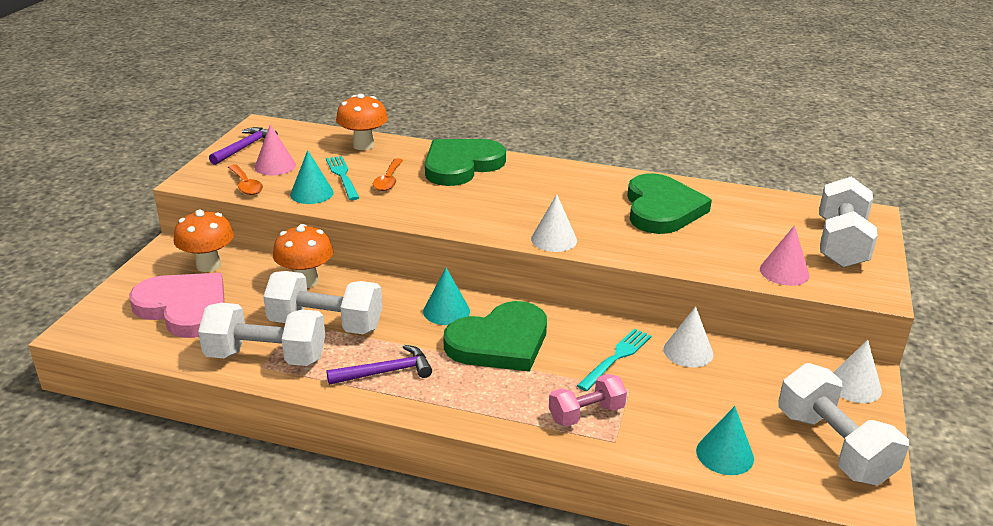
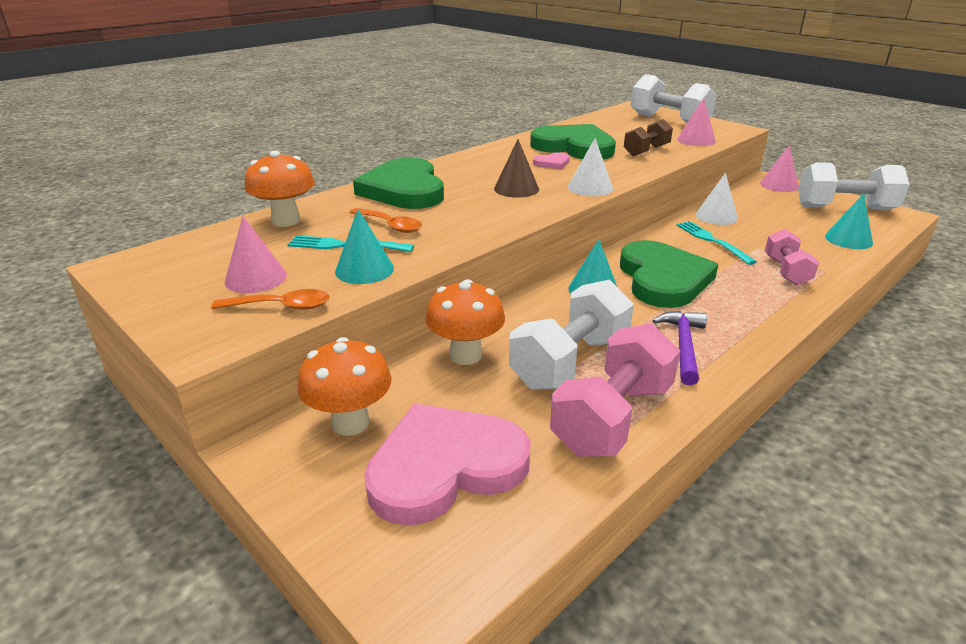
camera: 60 degrees left, 0 degrees up
(244, 147) = (166, 288): purple hammer -> none
(266, 357) = (612, 418): white dumbbell -> pink dumbbell
(513, 207) = (516, 189): none -> brown cone
(599, 208) = (552, 163): none -> pink heart
(701, 248) = (646, 151): none -> brown dumbbell
(854, 386) = (779, 185): white cone -> pink cone

